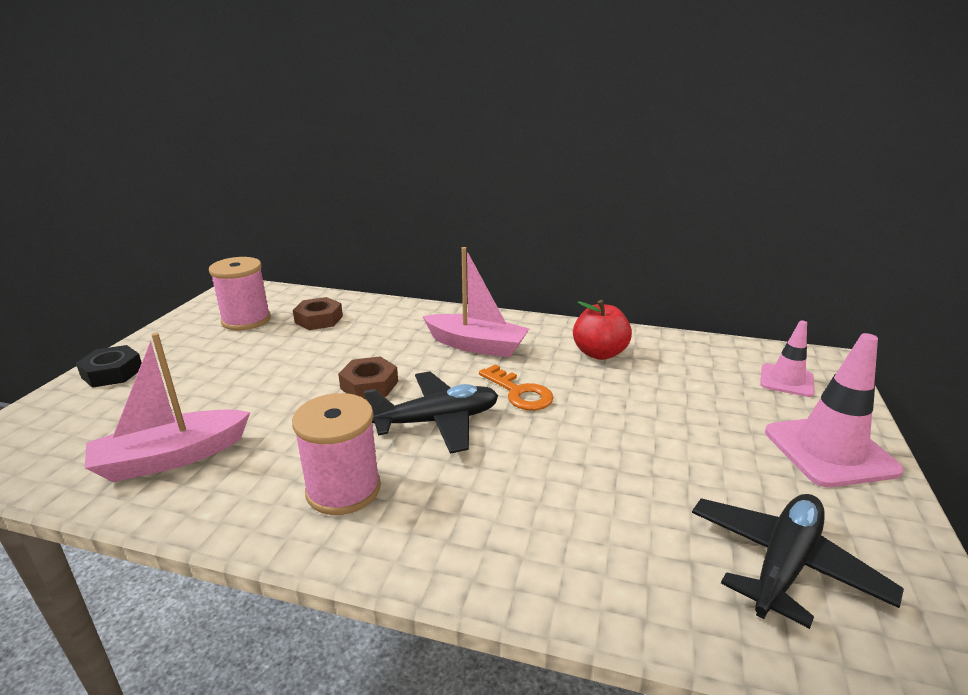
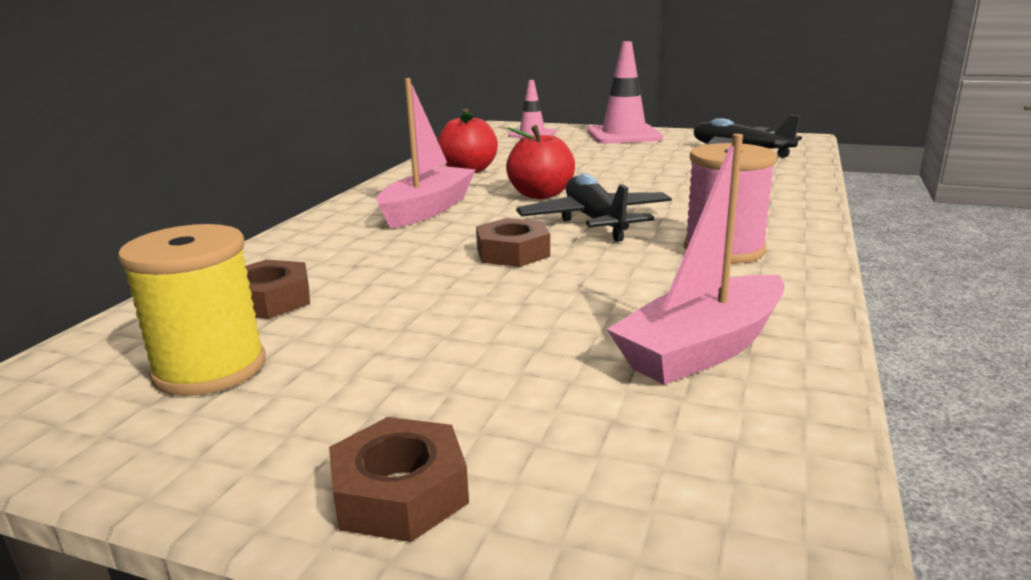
camera: 85 degrees left, 5 degrees down
(112, 372) = (400, 492): black nut -> brown nut
(171, 457) = (702, 349): pink boat -> pink boat turned 75 degrees clockwise
(246, 320) = (210, 368): pink spool -> yellow spool
(519, 392) = (540, 195): orange key -> red apple

